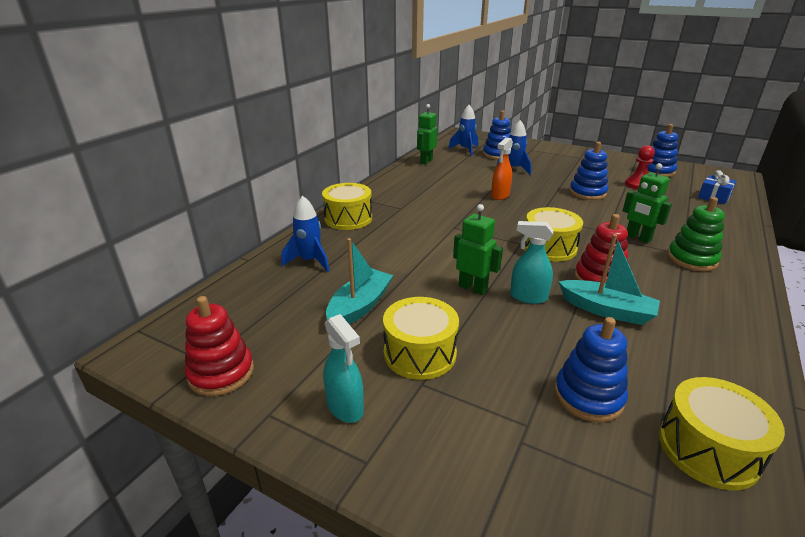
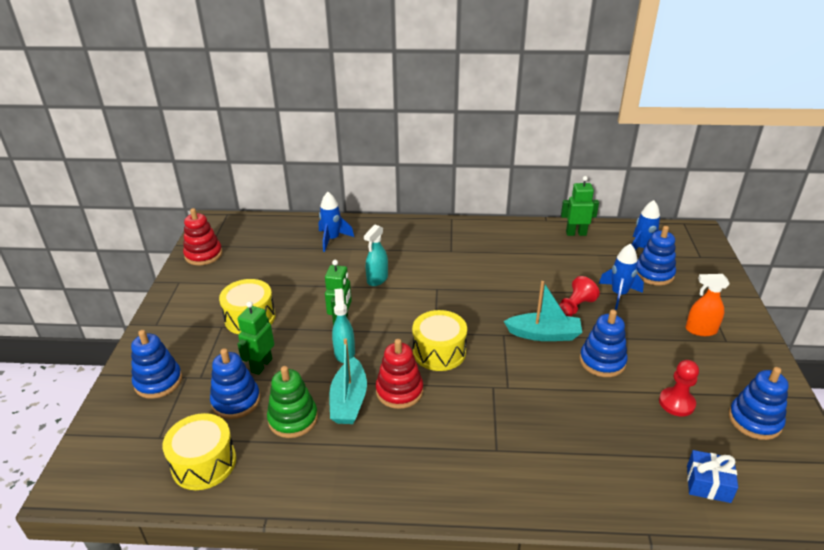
camera: 65 degrees right, 5 degrees up
(345, 407) = (192, 305): turquoise spray bottle -> turquoise spray bottle (377, 279)
(348, 218) = (409, 232): yellow drum -> none
(360, 306) = (288, 278): turquoise boat -> turquoise boat (544, 334)
(500, 196) = (532, 300): orange spray bottle -> orange spray bottle (700, 330)
(520, 185) = (574, 308): none -> red pawn
(521, 479) = (158, 381): none -> blue stacking toy
(638, 238) = (509, 412): green robot -> green robot (261, 365)
(692, 259) = (486, 457): green stacking toy -> green stacking toy (293, 419)

